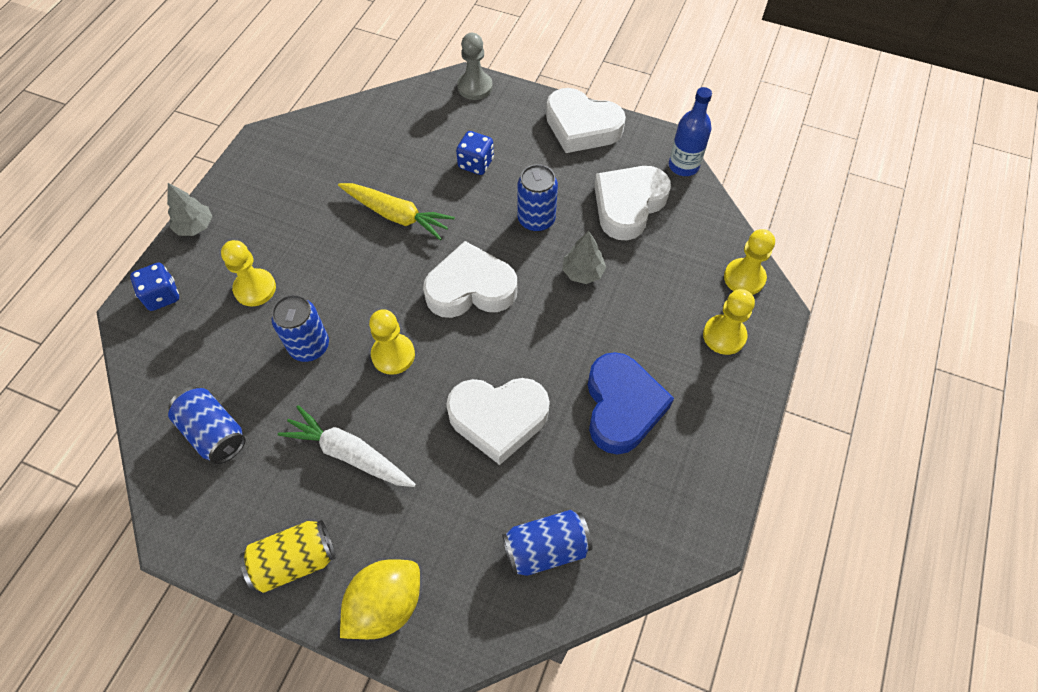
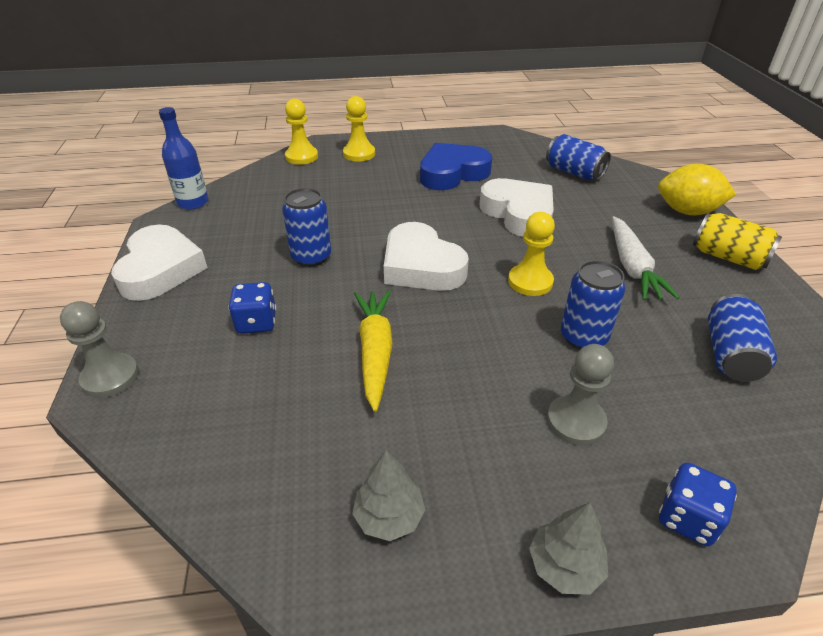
camera: 120 degrees left, 20 degrees down
(255, 288) = (576, 421): yellow pawn -> grey pawn
(582, 272) = (352, 217): grey tree -> grey tree (389, 516)
(628, 205) = (259, 216): white heart -> none

